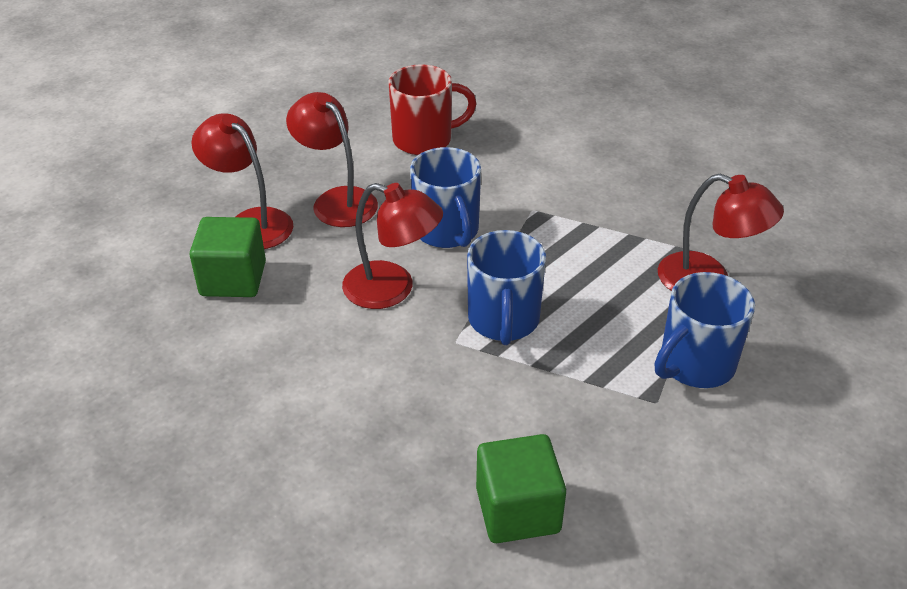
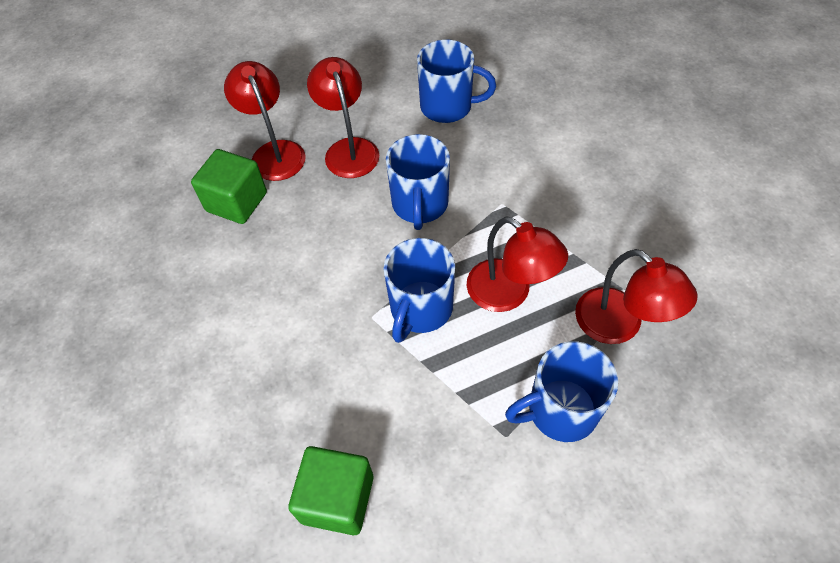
camera: 25 degrees right, 15 degrees up
(392, 289) = (348, 249): red lamp -> red lamp (509, 294)
(424, 140) = (448, 107): red mug -> blue mug

